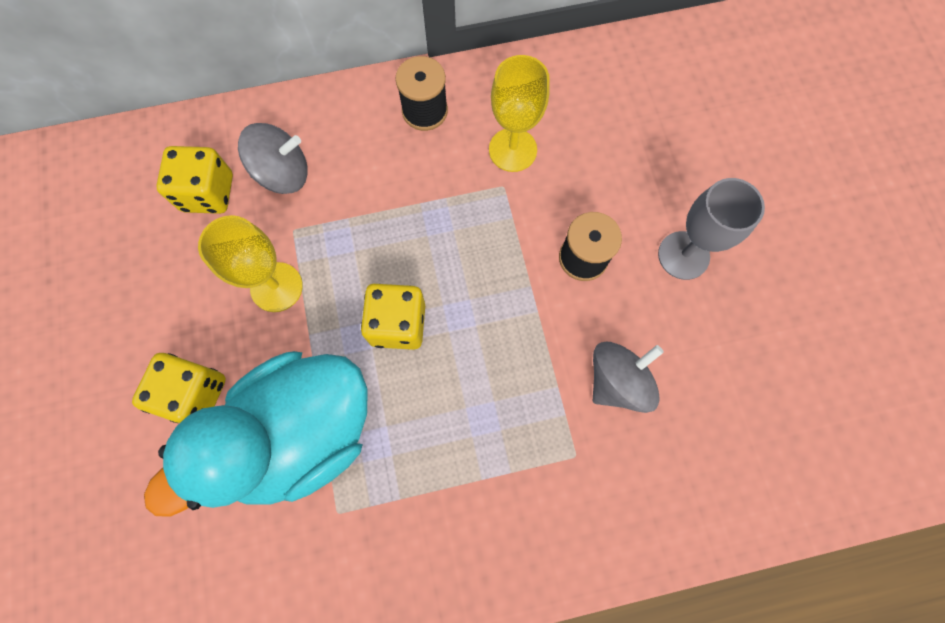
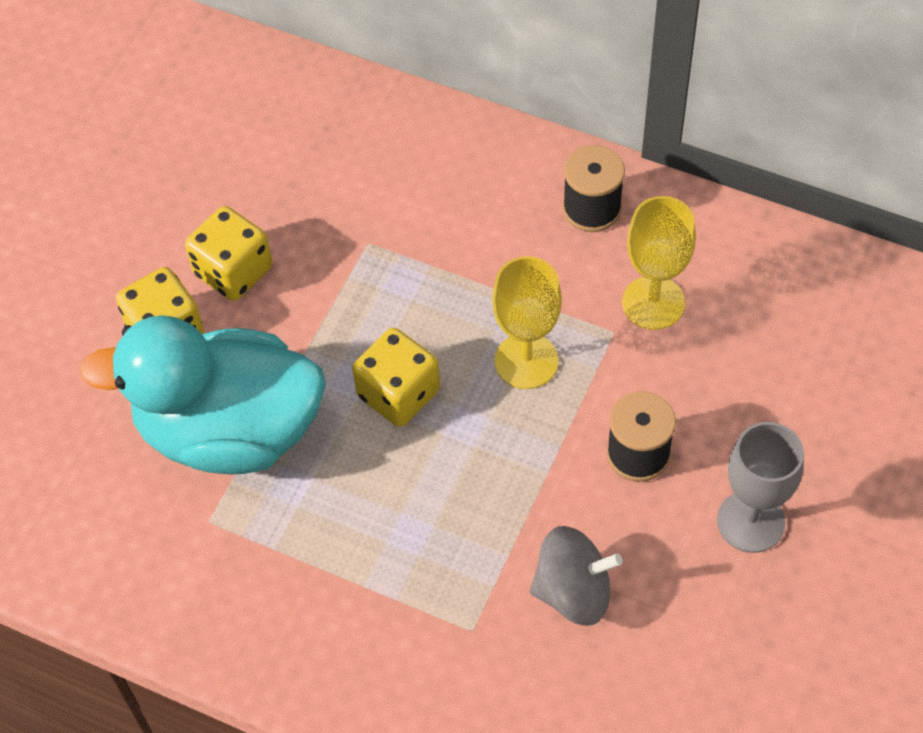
camera: 40 degrees right, 15 degrees down
(208, 193) = (315, 159): yellow dice -> yellow dice (233, 271)
(276, 287) = (311, 286): yellow goblet -> yellow goblet (526, 361)
(283, 173) = (400, 184): grey spinning top -> none

